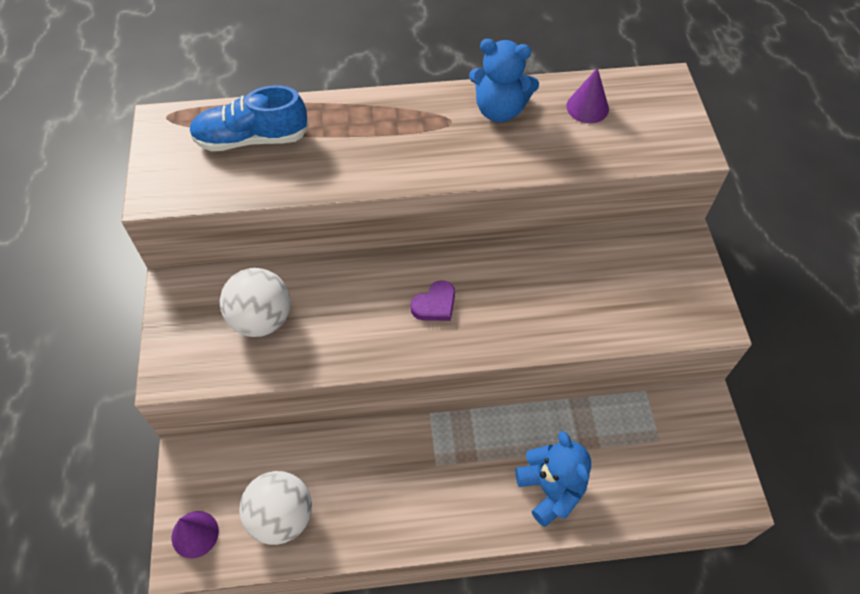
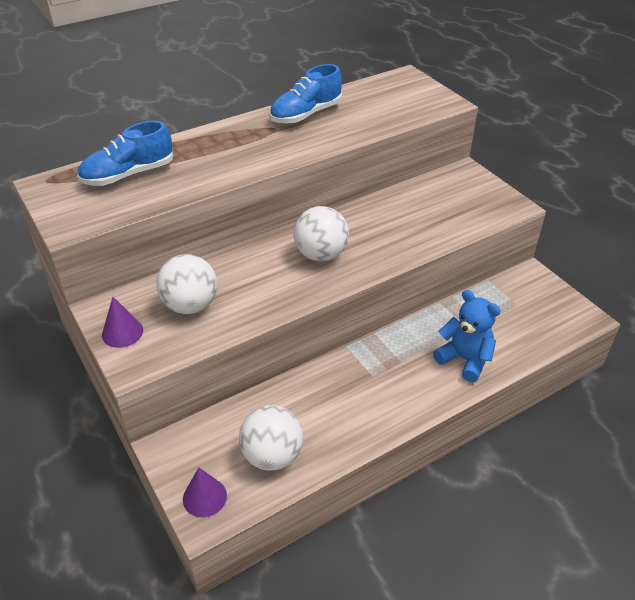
camera: 25 degrees left, 15 degrees down
(435, 304) = (321, 255): purple heart -> white ball
(499, 110) = (306, 114): blue teddy bear -> blue shoe
(587, 107) = (364, 99): purple cone -> purple cone (122, 332)

